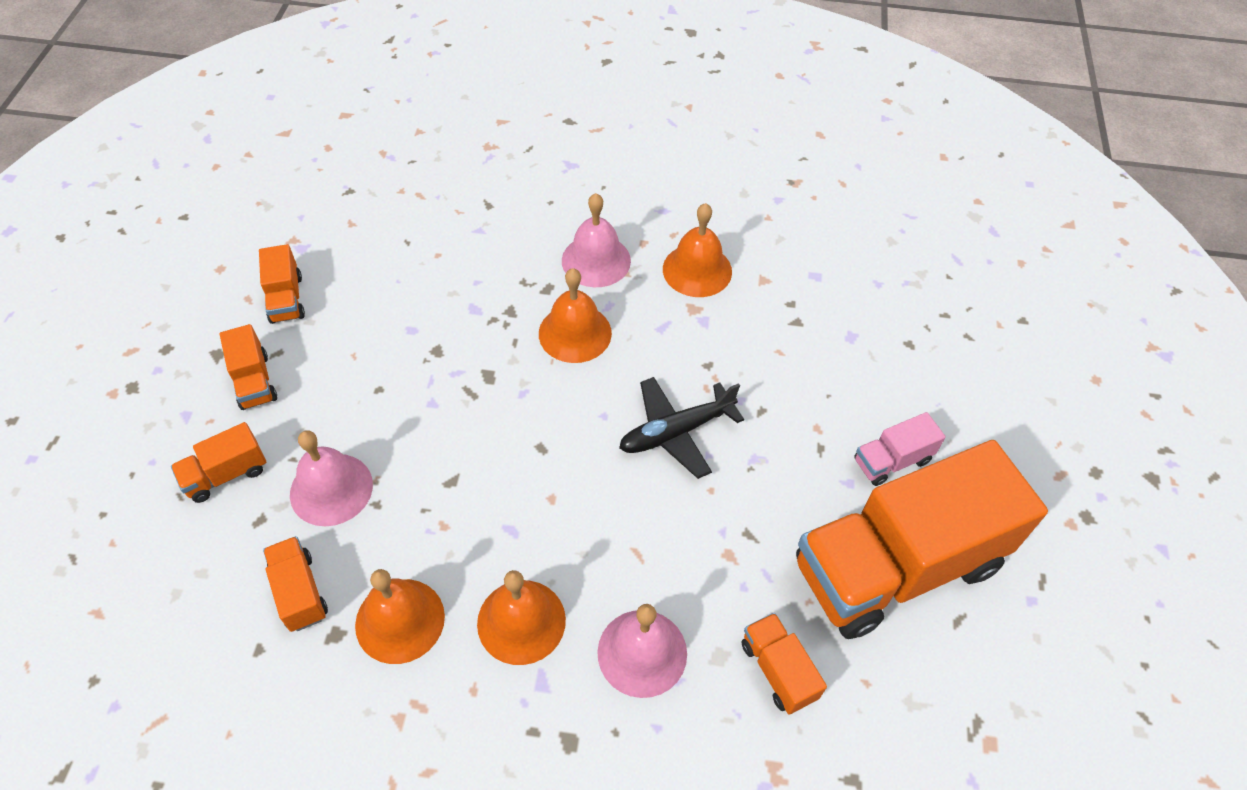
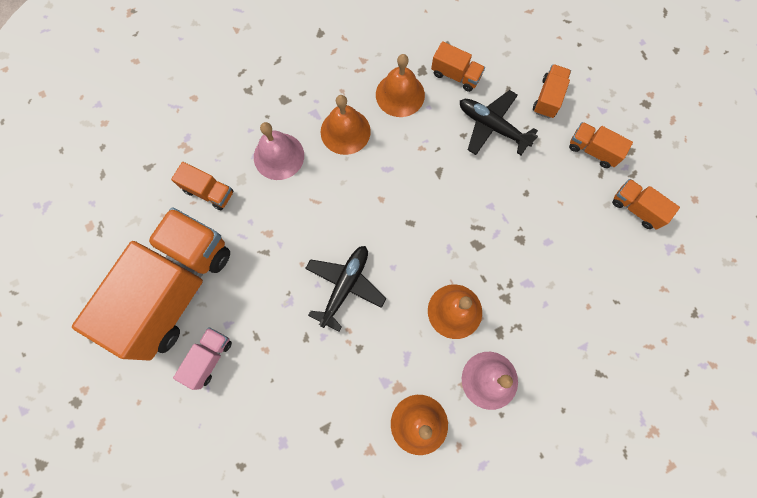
camera: 145 degrees right, 20 degrees up
(331, 489) = (492, 126): pink bell -> black plane

